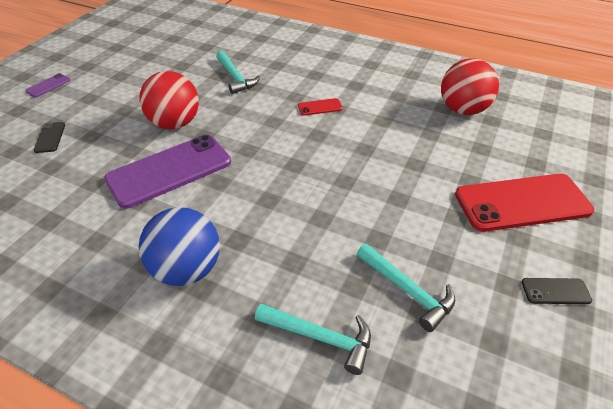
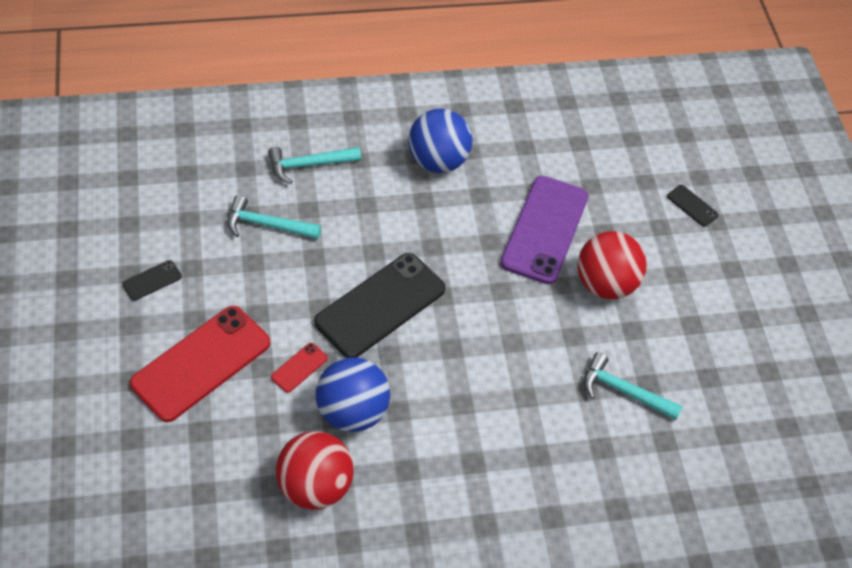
camera: 140 degrees right, 10 degrees up
(48, 85) = (796, 261): purple phone -> none
(320, 107) = (483, 393): red phone -> red phone (299, 367)
(347, 179) = (380, 305): none -> black phone
(415, 131) = (352, 411): none -> blue ball

